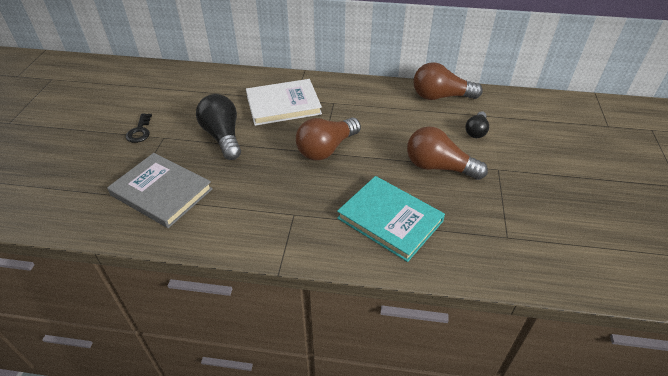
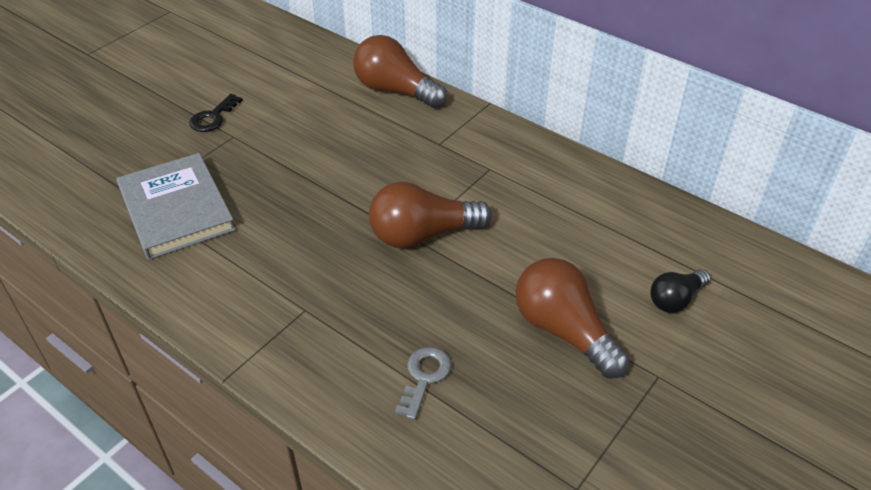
camera: 30 degrees right, 0 degrees up
(223, 136) = (303, 163): black light bulb -> none
(283, 105) = (417, 146): white book -> none
(390, 220) = (424, 377): turquoise book -> grey key
(440, 96) = (665, 220): brown light bulb -> brown light bulb (395, 90)

